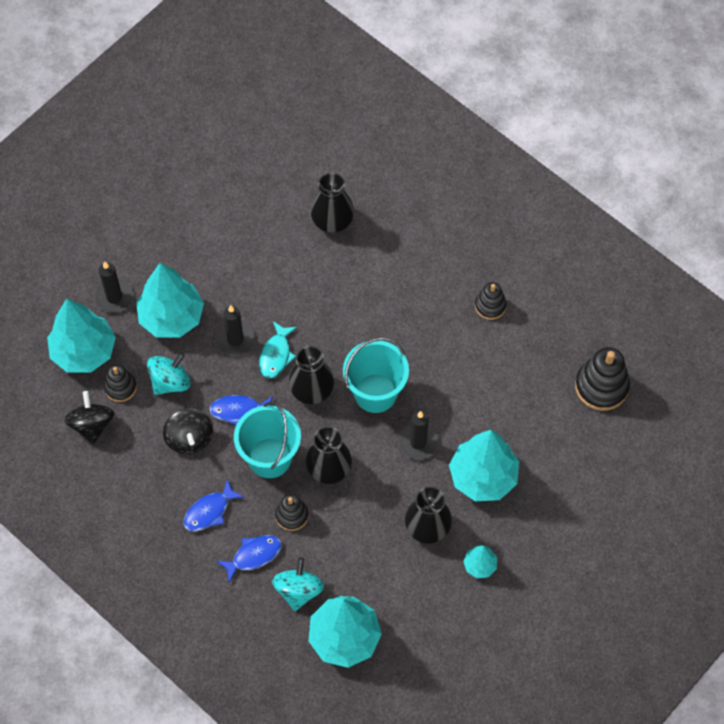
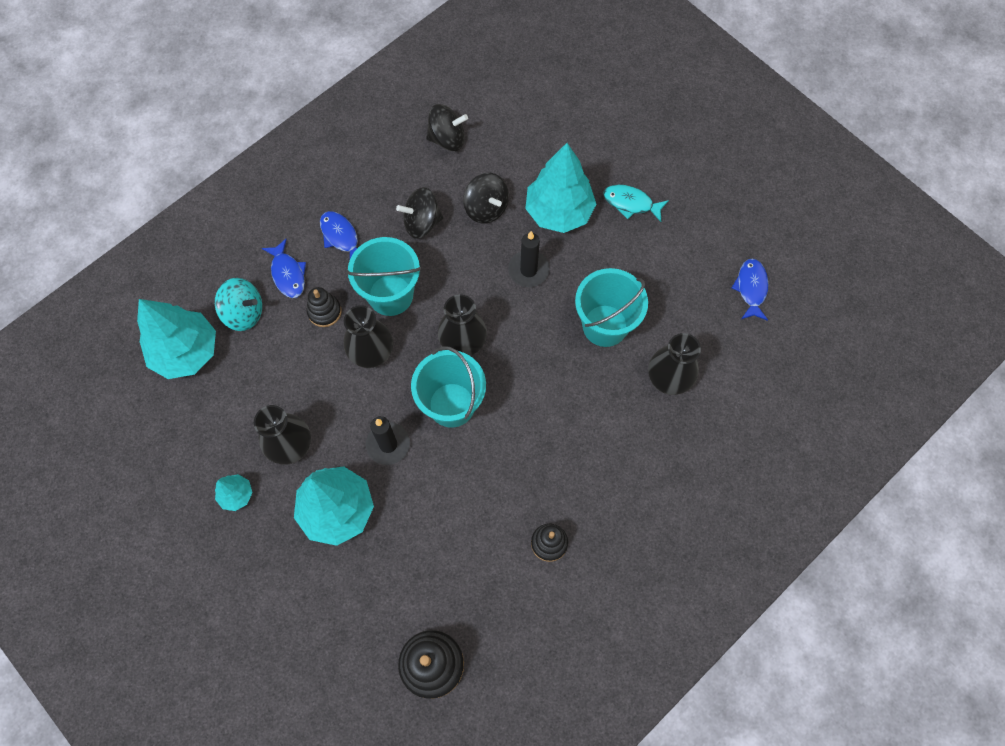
camera: 95 degrees right, 5 degrees up
(84, 352) = (526, 134): turquoise tree -> none
(114, 297) = (586, 161): black candle -> none
(120, 387) = (484, 164): black stacking toy -> none
(170, 382) = (486, 208): turquoise spinning top -> black spinning top
(239, 411) = (446, 269): blue fish -> blue fish (751, 288)
(276, 355) = (507, 308): turquoise fish -> turquoise fish (631, 203)
(287, 273) = (605, 325): none -> turquoise bucket

